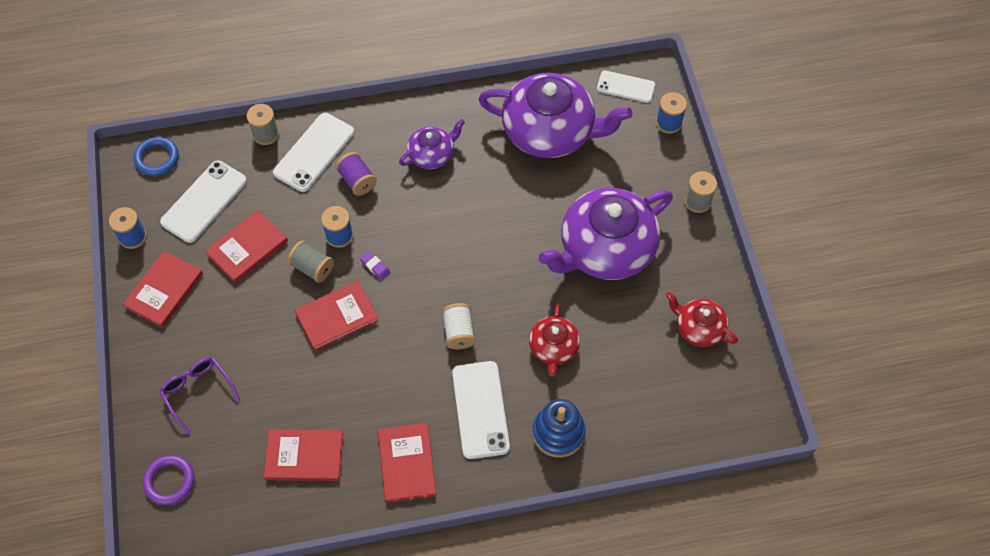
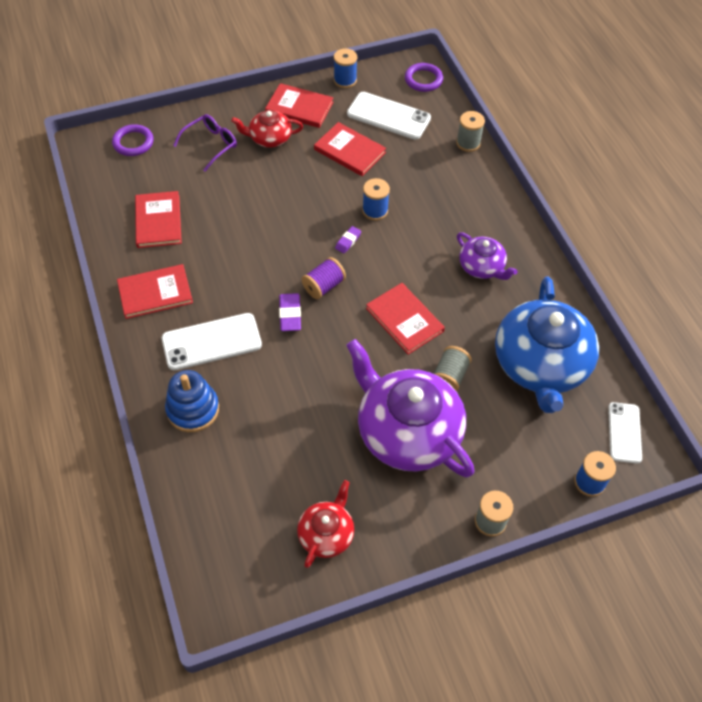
camera: 80 degrees right, 5 degrees down
(157, 158) = (423, 80): blue ring -> purple ring
(312, 268) = (338, 197): grey spool -> grey spool (449, 376)
(314, 152) = (458, 179): white phone -> none
(337, 316) = (292, 222): red book -> red book (404, 320)
(357, 181) = (436, 214): purple spool -> purple spool (324, 286)
(459, 332) = (290, 314): white spool -> purple eraser
(550, 131) = (540, 364): purple teapot -> blue teapot
(553, 348) = (284, 395): red teapot -> red teapot (269, 138)

